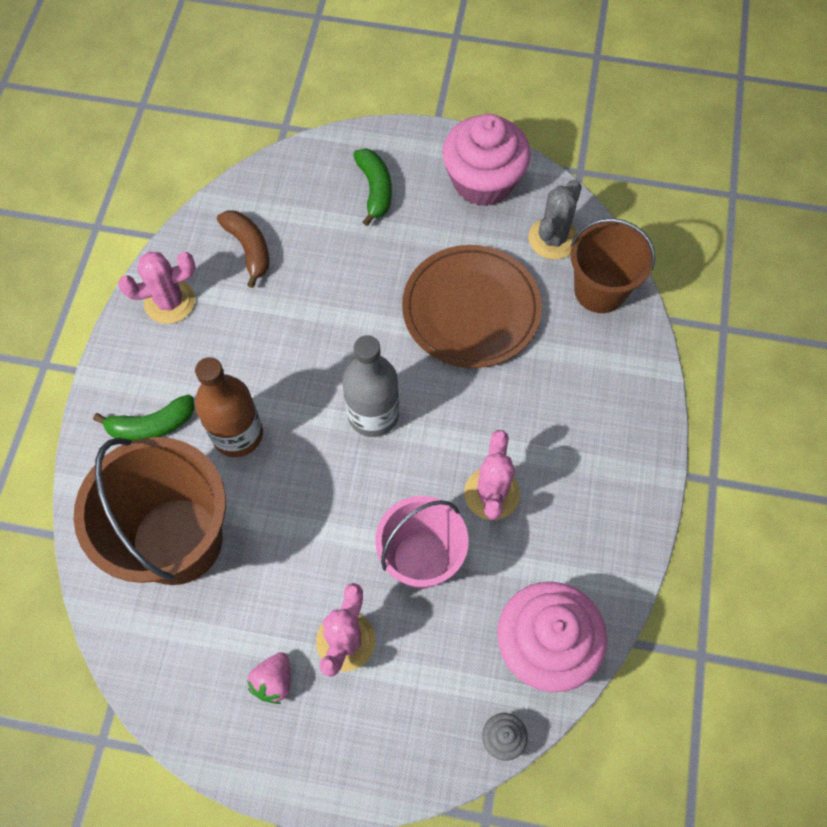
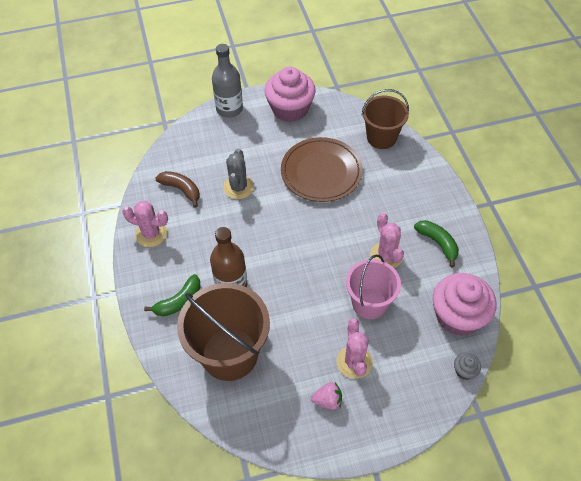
camera: 25 degrees left, 10 degrees down
(170, 302) = (151, 234): pink cactus -> pink cactus turned 60 degrees clockwise
(273, 681) = (327, 400): pink strawberry -> pink strawberry turned 90 degrees counterclockwise
(373, 414) = (300, 244): grey bottle -> grey bottle (229, 109)
(375, 190) = (234, 134): green banana -> green banana (438, 243)
(553, 239) = (343, 122): grey cactus -> grey cactus (238, 187)

